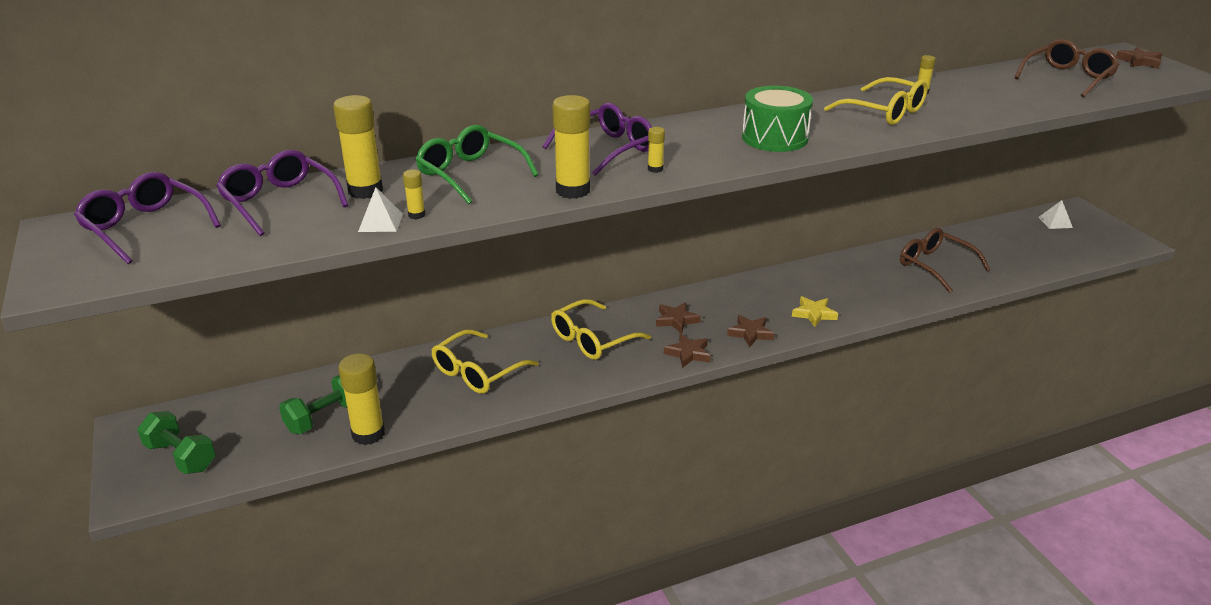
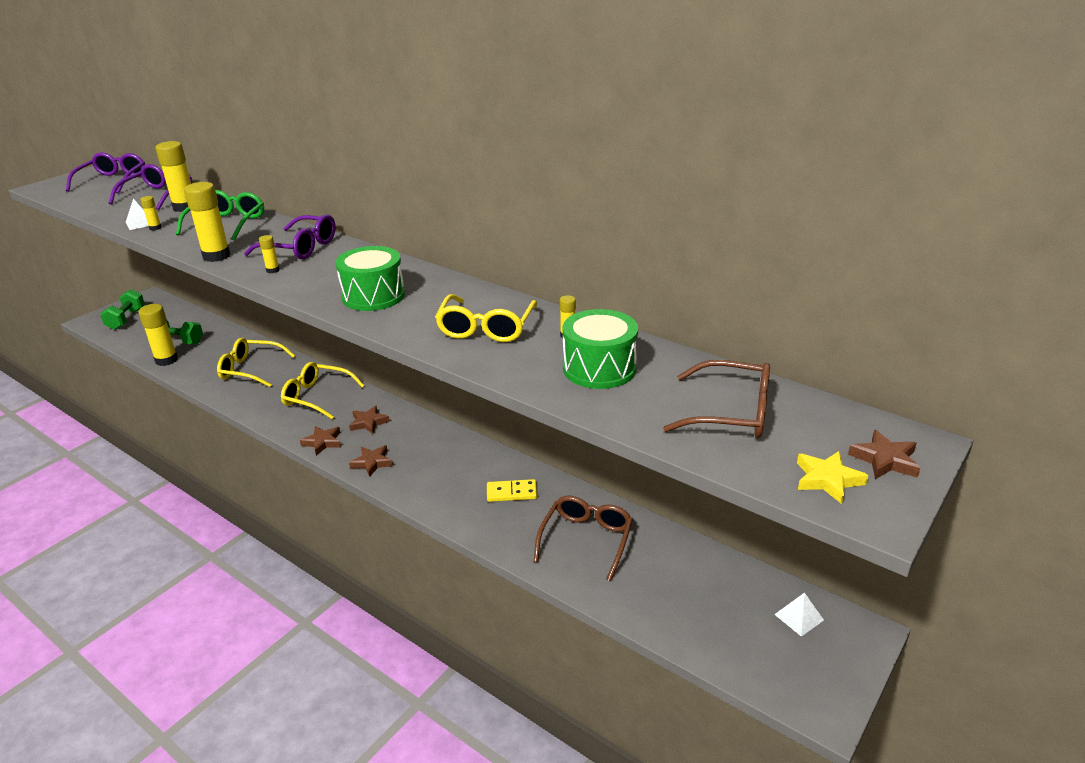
camera: 60 degrees right, 0 degrees up
(814, 314) = (428, 487): yellow star -> yellow star (827, 480)
(852, 278) = (512, 492): none -> yellow domino
(982, 94) = (599, 368): none -> green drum

